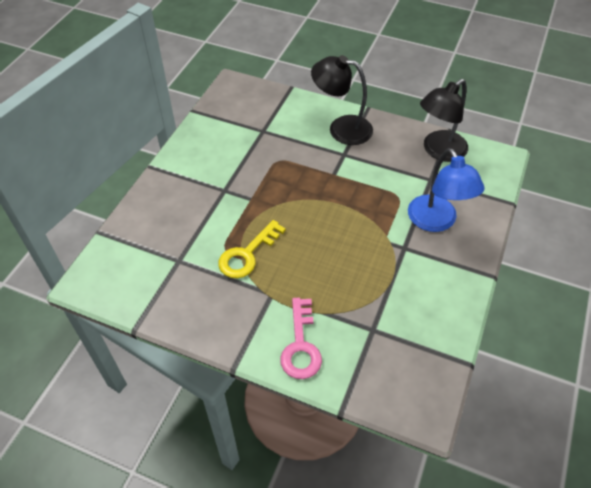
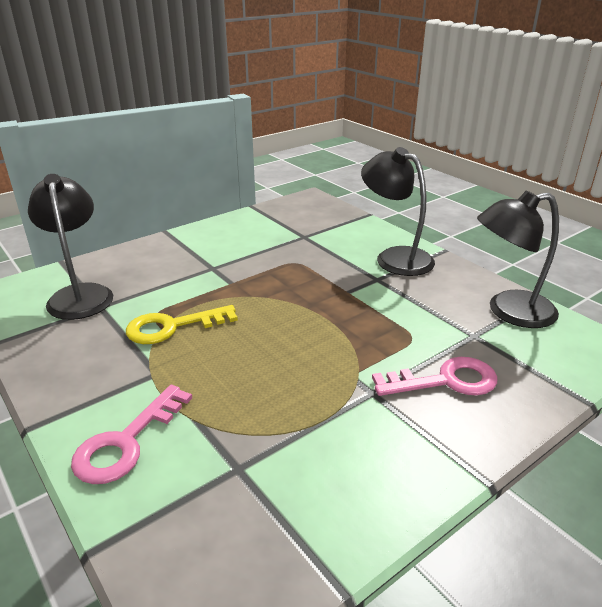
camera: 30 degrees right, 20 degrees down
(152, 256) = (80, 294): none -> black lamp
(436, 222) = (445, 381): blue lamp -> pink key

